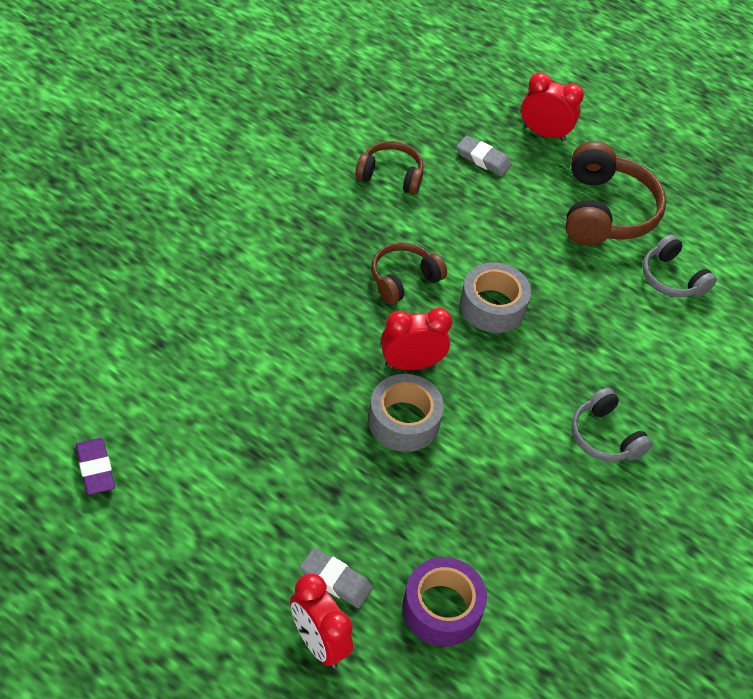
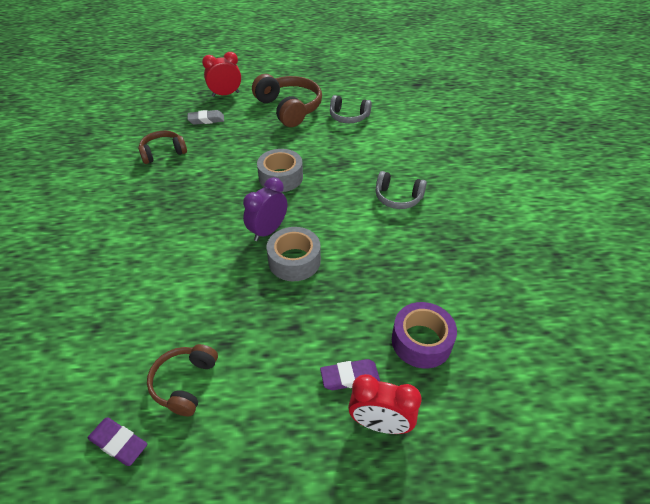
camera: 35 degrees left, 5 degrees down
(335, 580) = (350, 377): grey eraser -> purple eraser
(403, 279) = (220, 194): brown headphones -> brown headphones (185, 383)
(411, 364) = (268, 231): red clock -> purple clock

